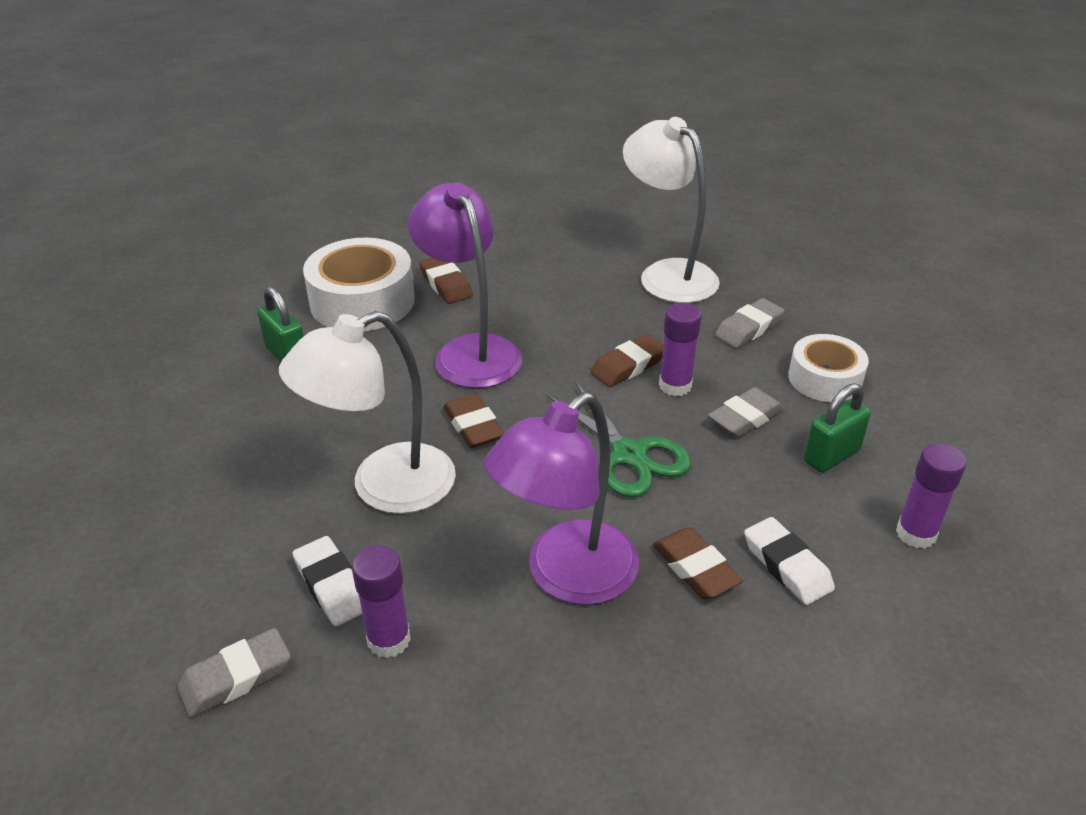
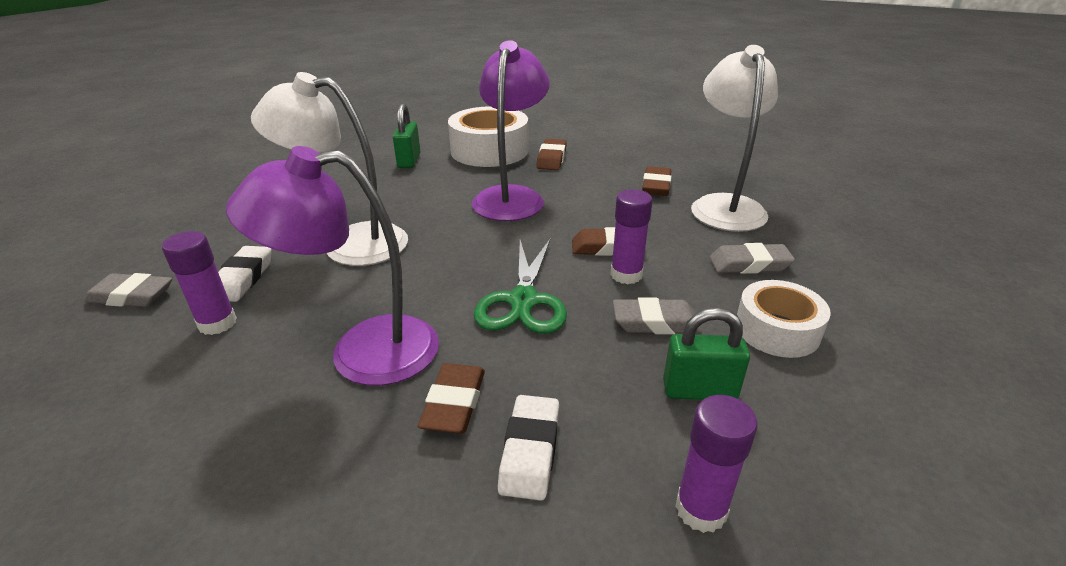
camera: 40 degrees right, 5 degrees down
(473, 426) = (449, 236): brown eraser -> brown eraser (656, 186)

